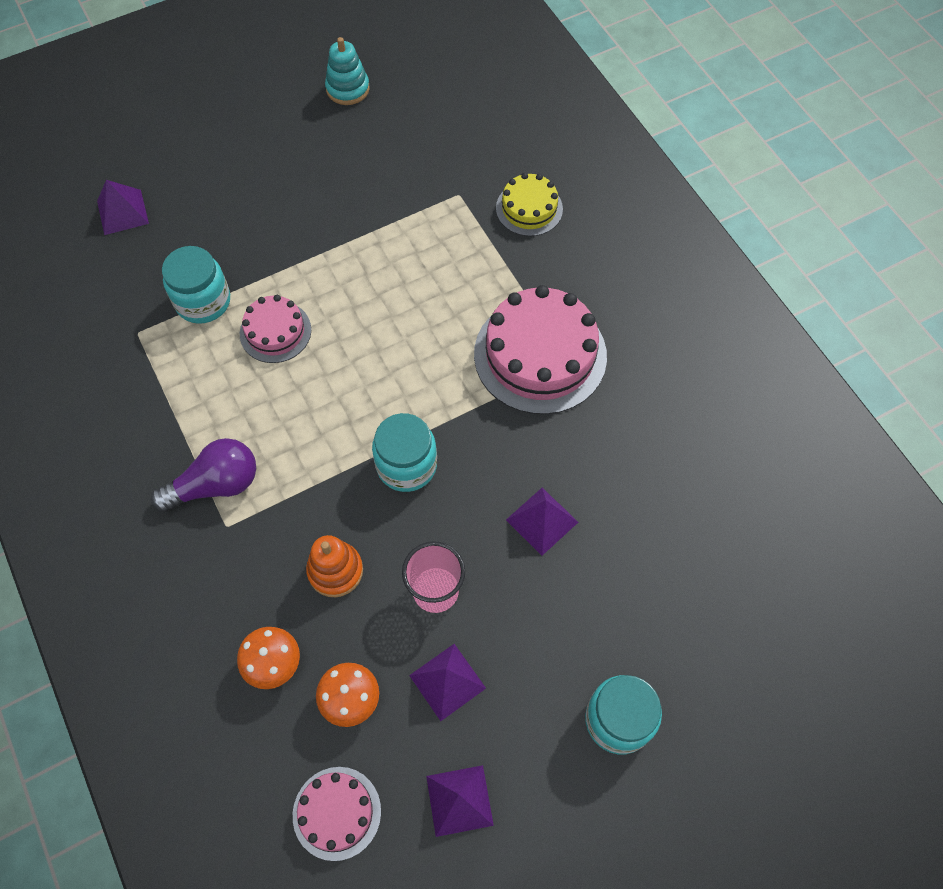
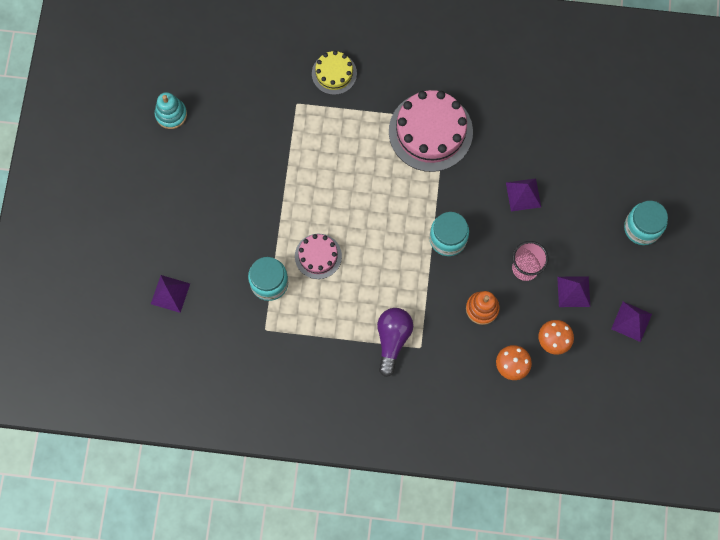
camera: 55 degrees left, 10 degrees up
(337, 813) = (601, 378): pink cake -> none

